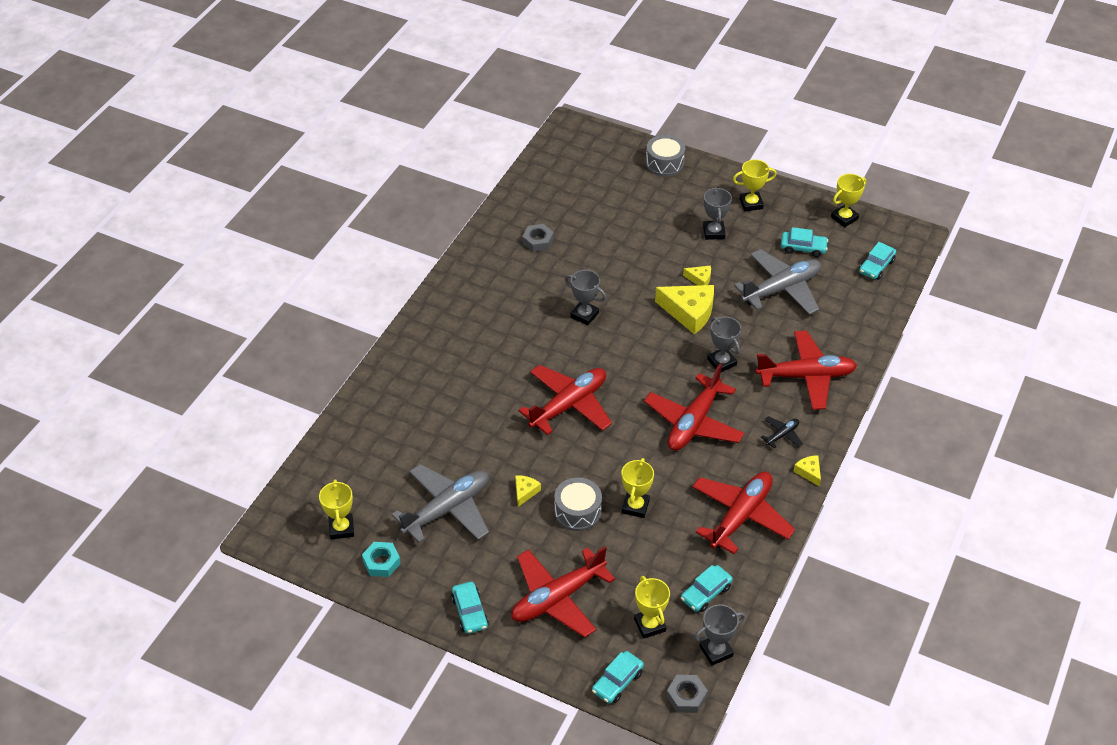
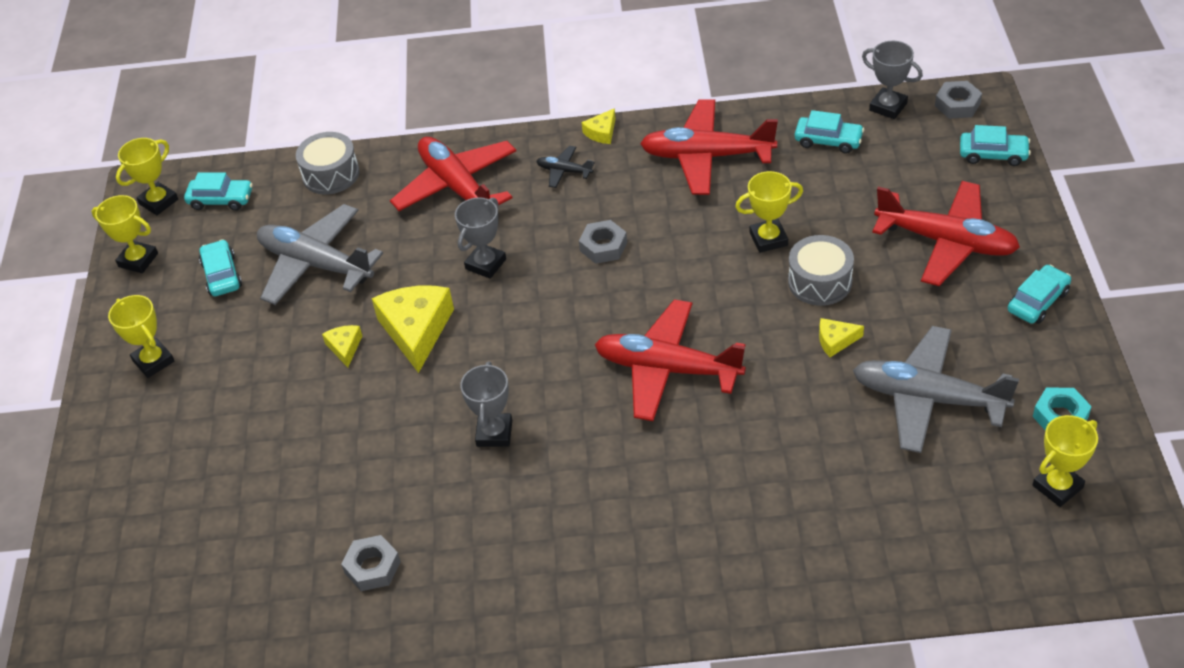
camera: 115 degrees left, 0 degrees up
(649, 625) = (906, 162): yellow trophy -> yellow trophy (158, 202)
(664, 163) = (102, 498): grey drum -> grey drum (331, 174)
(694, 422) = (603, 246): red plane -> grey nut
(714, 232) = (238, 374): grey trophy -> none

